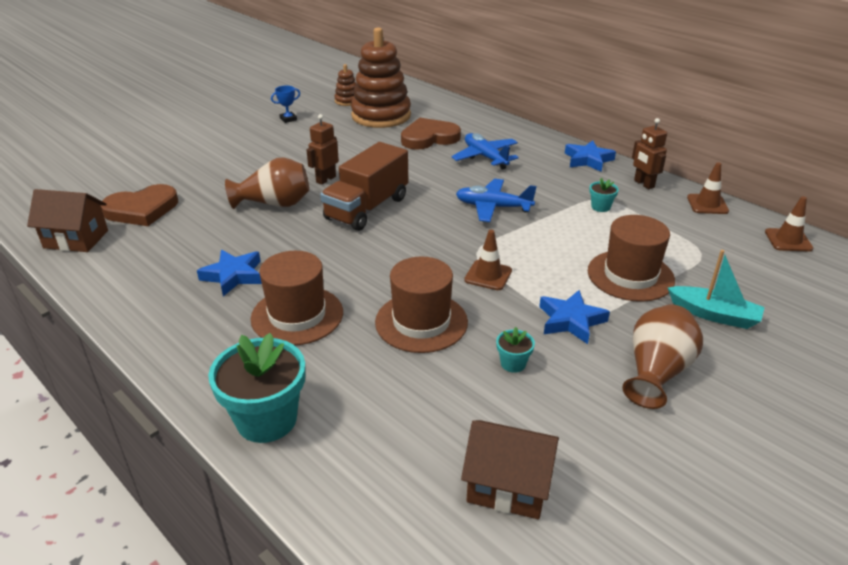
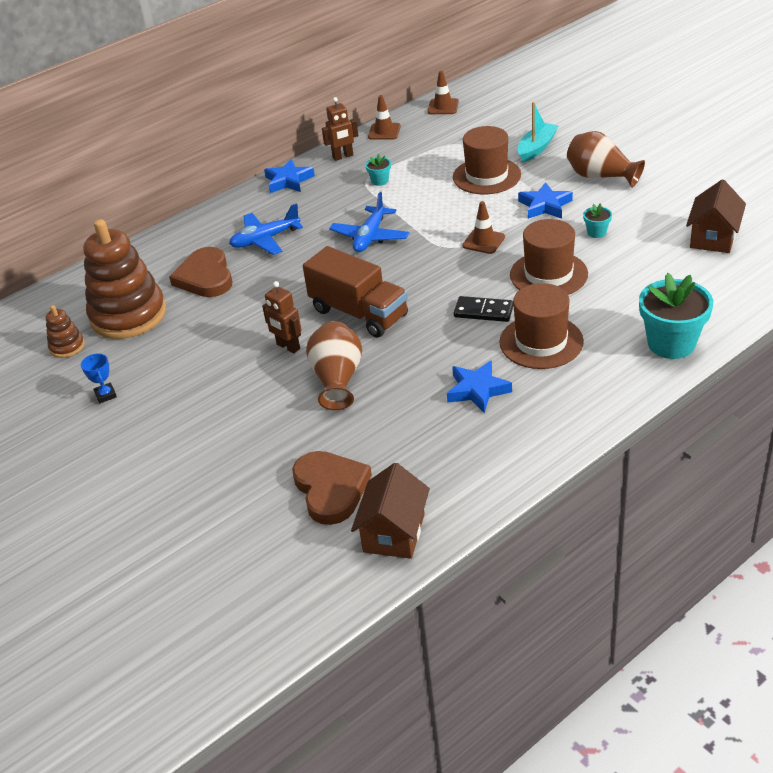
camera: 80 degrees left, 5 degrees up
(358, 277) = (483, 311): none -> black domino

